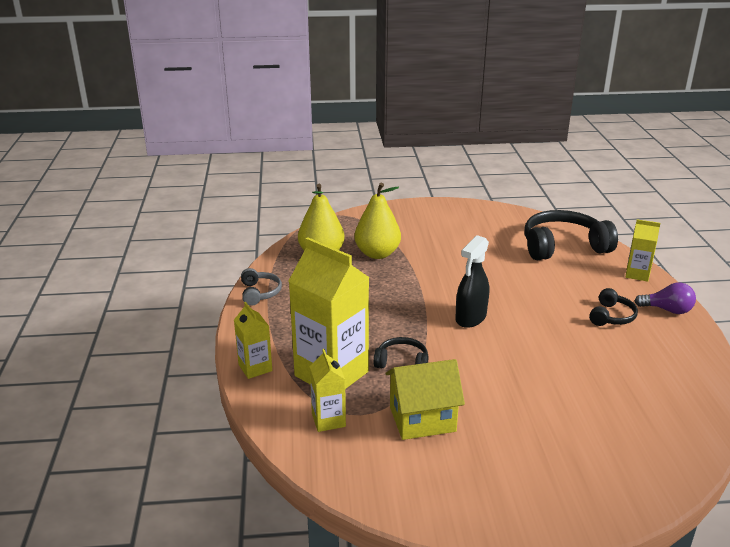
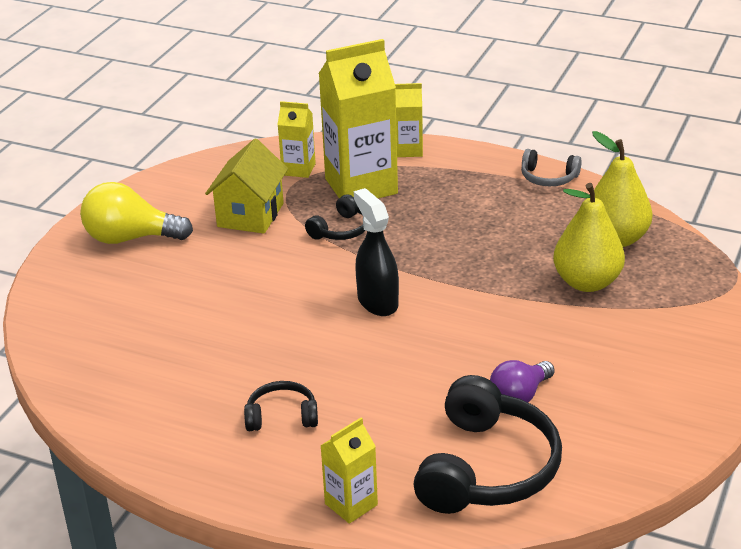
camera: 120 degrees right, 5 degrees up
(521, 480) = (130, 238): none -> yellow light bulb
(611, 316) = (282, 416): black headphones -> black headphones turned 120 degrees clockwise
(667, 310) = (248, 478): purple light bulb -> purple light bulb (519, 396)

